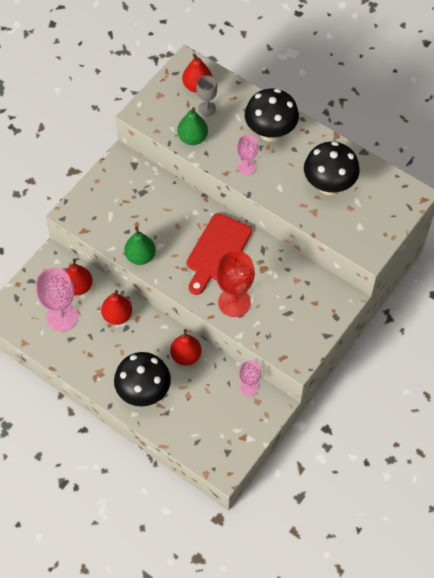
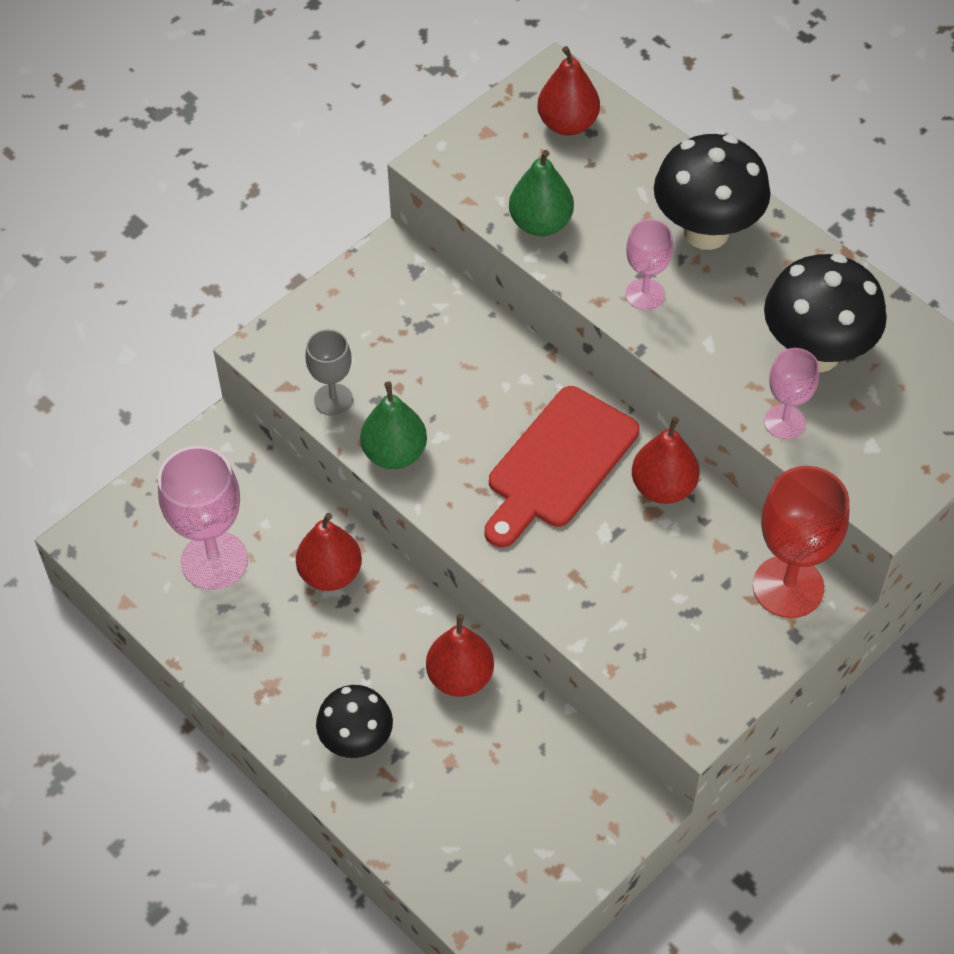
camera: 10 degrees right, 5 degrees down
(78, 287) = (260, 504): red pear -> red pear (663, 487)
(144, 392) = (357, 741): black mushroom -> black mushroom, size x0.63
(207, 109) = (580, 170): grey goblet -> grey goblet (333, 400)
(234, 302) = (577, 574): red goblet -> red goblet (788, 587)
(249, 387) = (585, 763): pink goblet -> pink goblet (784, 422)

